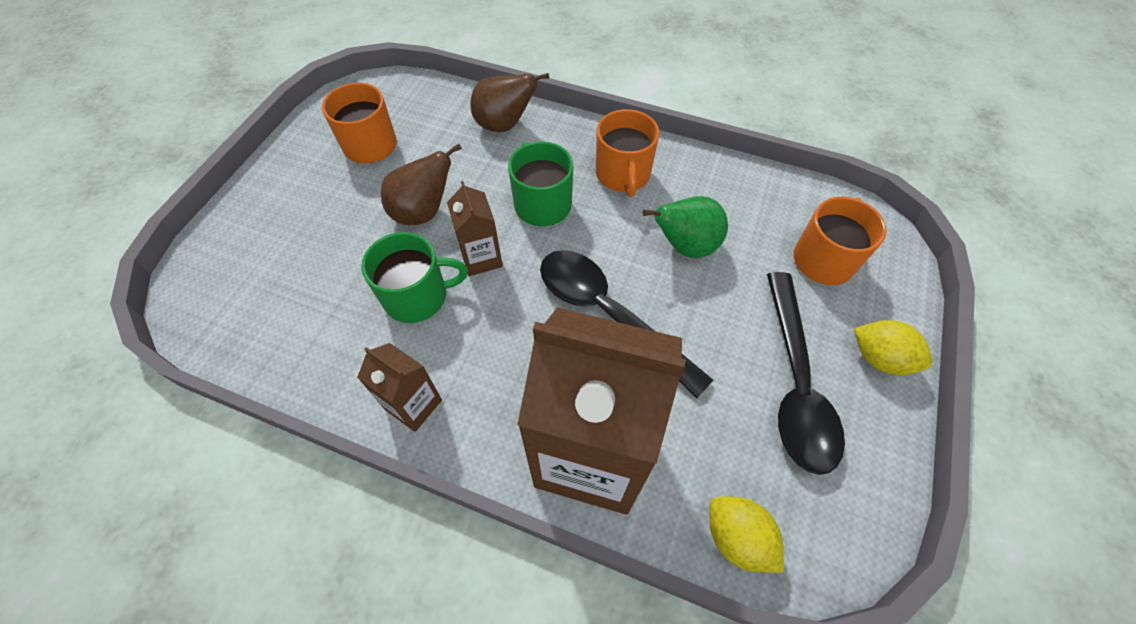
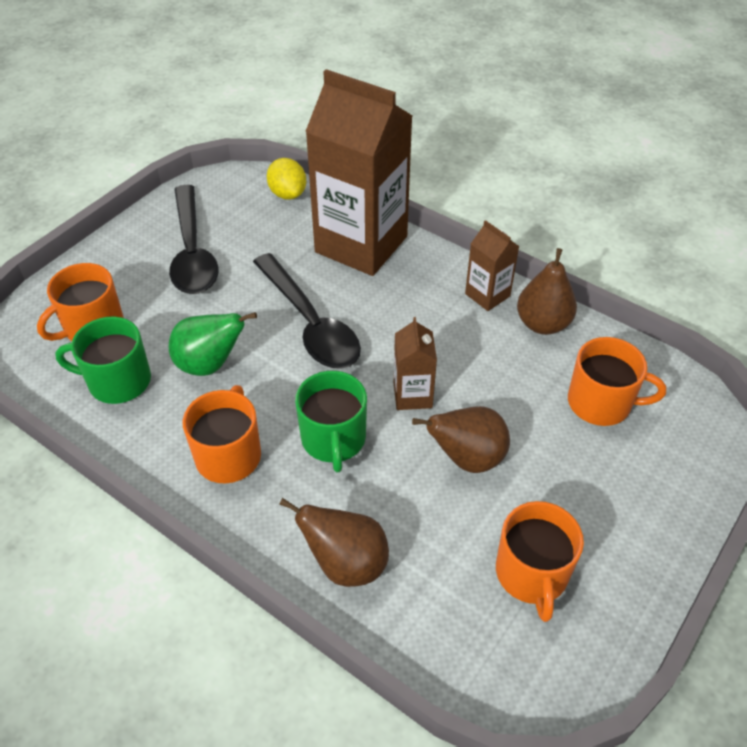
camera: 165 degrees left, 10 degrees down
(293, 290) = (601, 403): none -> orange mug
(346, 376) = (542, 324): none -> brown pear
(417, 296) = (479, 373): green mug -> green mug (117, 381)
(795, 384) = (192, 252): black spoon -> black spoon turned 150 degrees clockwise
(879, 358) = (117, 254): yellow lemon -> none

